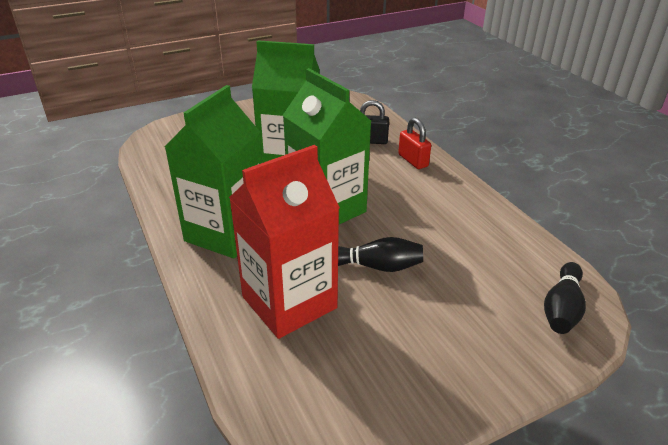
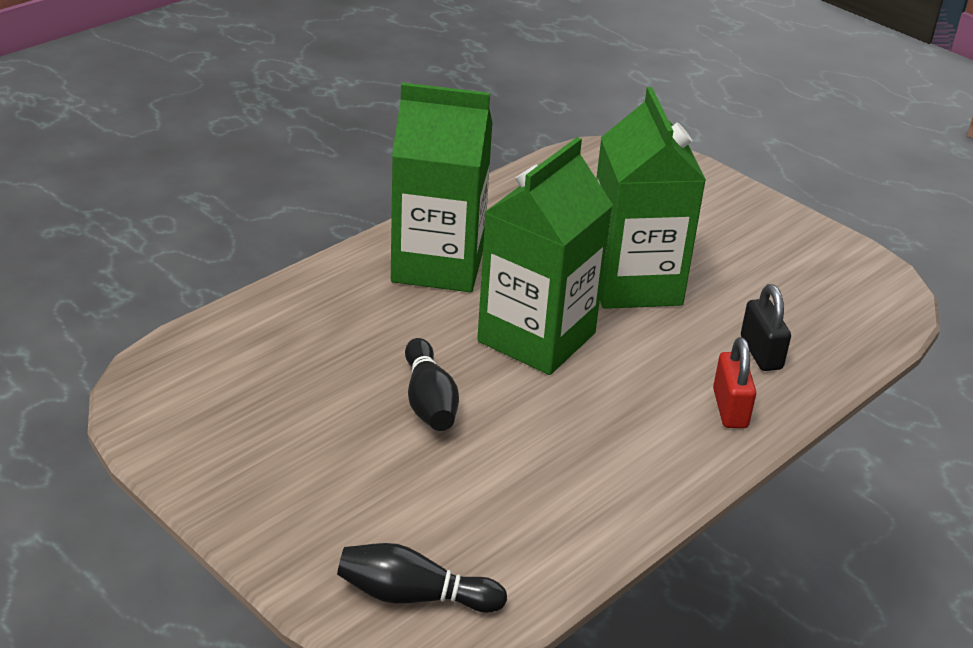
camera: 70 degrees right, 0 degrees up
(289, 302) = (331, 340): red carton -> none
(413, 160) = (730, 408): red padlock -> red padlock turned 45 degrees counterclockwise

